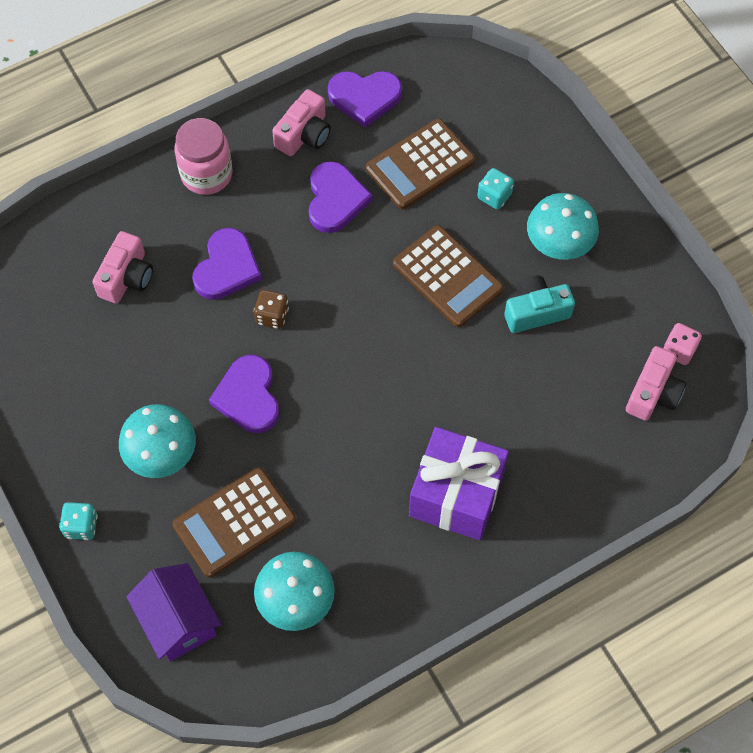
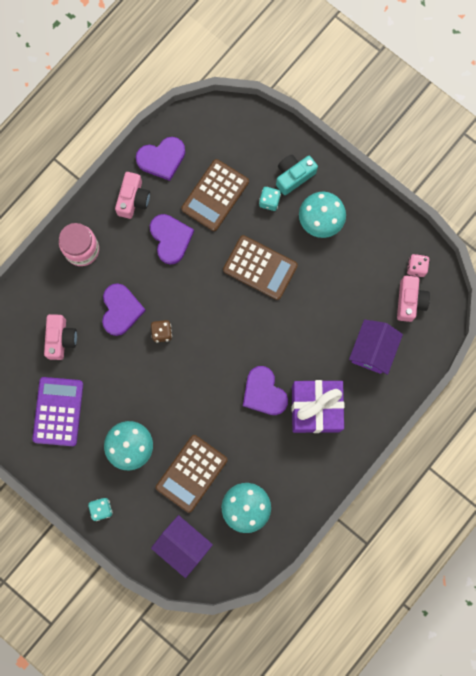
camera: 20 degrees left, 15 degrees up
(80, 371) = (58, 411): none -> purple calculator
(248, 396) = (168, 391): purple heart -> purple heart (264, 393)
(535, 311) = (322, 272): turquoise camera -> turquoise camera (293, 176)
(572, 442) = (372, 350): none -> purple house

